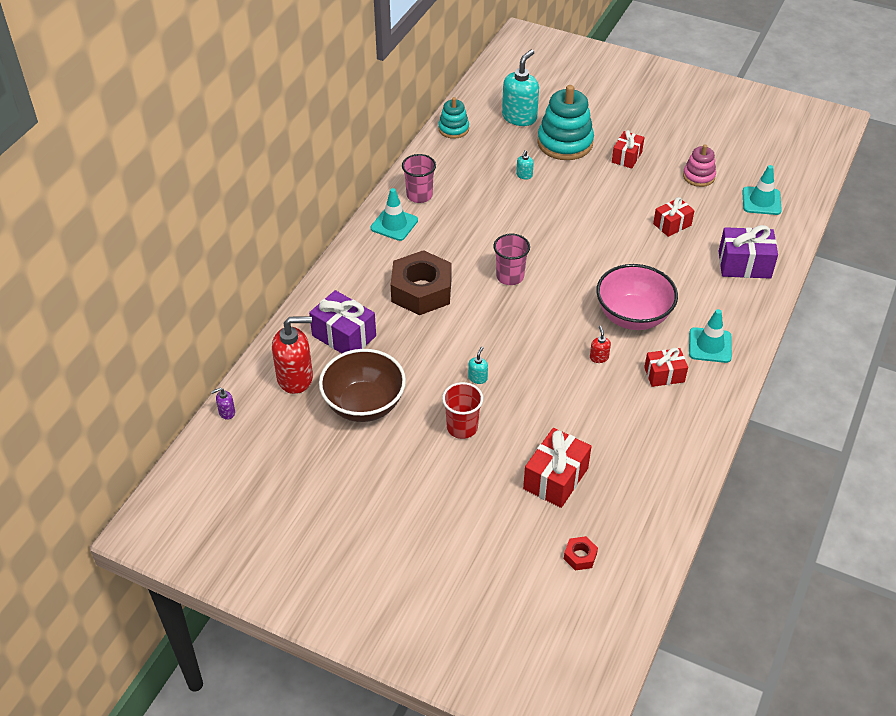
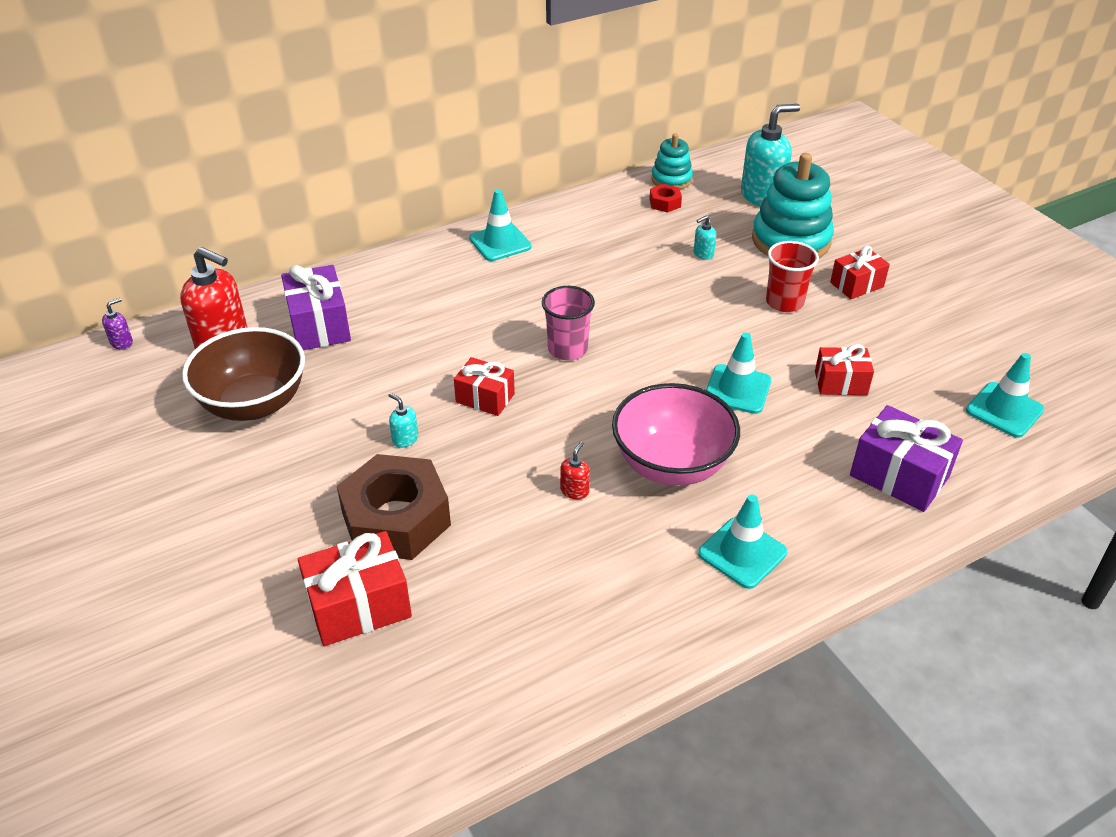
camera: 35 degrees right, 5 degrees down
(226, 412) = (122, 342): purple soap dispenser -> purple soap dispenser turned 120 degrees clockwise
(419, 195) = (560, 226): pink cup -> none
(421, 291) = (451, 319): brown nut -> brown nut (396, 519)
(462, 427) = (324, 484): red cup -> red cup (784, 302)
(477, 378) = (405, 439): turquoise soap dispenser -> turquoise soap dispenser turned 105 degrees counterclockwise
(580, 556) = (275, 724): red nut -> red nut (665, 203)
(624, 255) = (737, 389): none -> turquoise traffic cone
(664, 374) = (638, 556): red gift -> red gift (485, 398)
(698, 176) = (937, 344): pink stacking toy -> none

